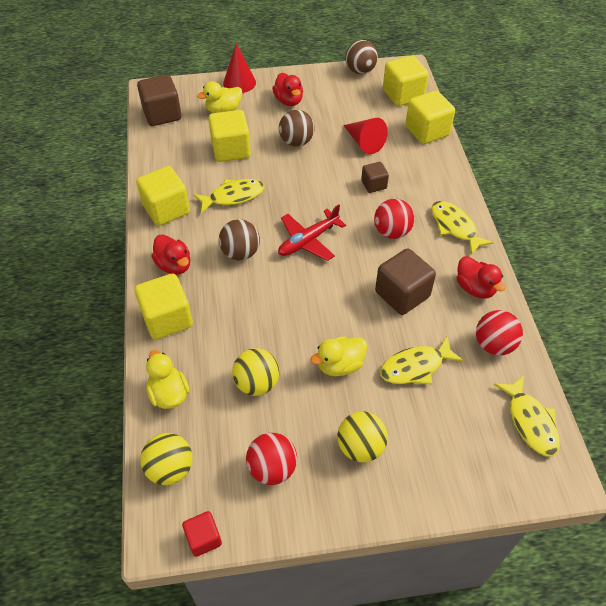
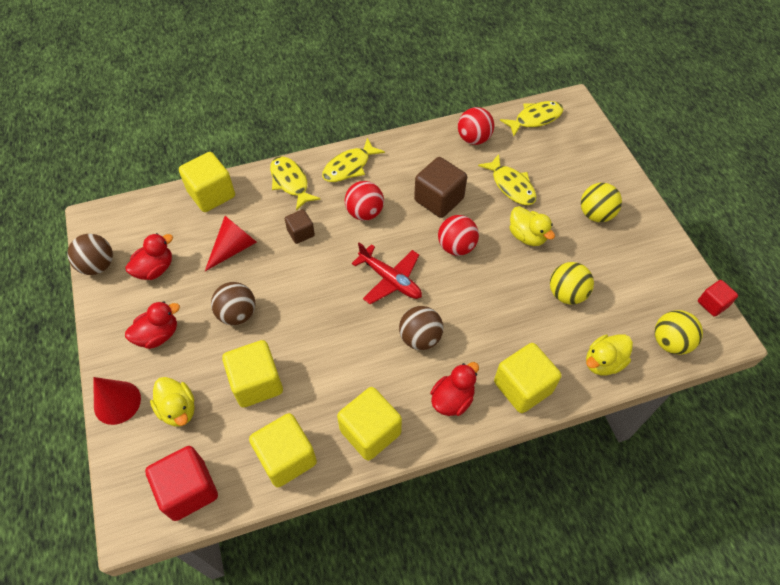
camera: 100 degrees left, 5 degrees up
(162, 114) = (188, 490): brown cube -> red cube
(233, 196) = (337, 363): yellow fish -> yellow fish (290, 182)
(272, 468) = (637, 269): red ball -> red ball (456, 247)
(403, 95) = (147, 219): yellow cube -> yellow cube (286, 458)
(475, 288) = (419, 151): red duck -> red duck (155, 269)

